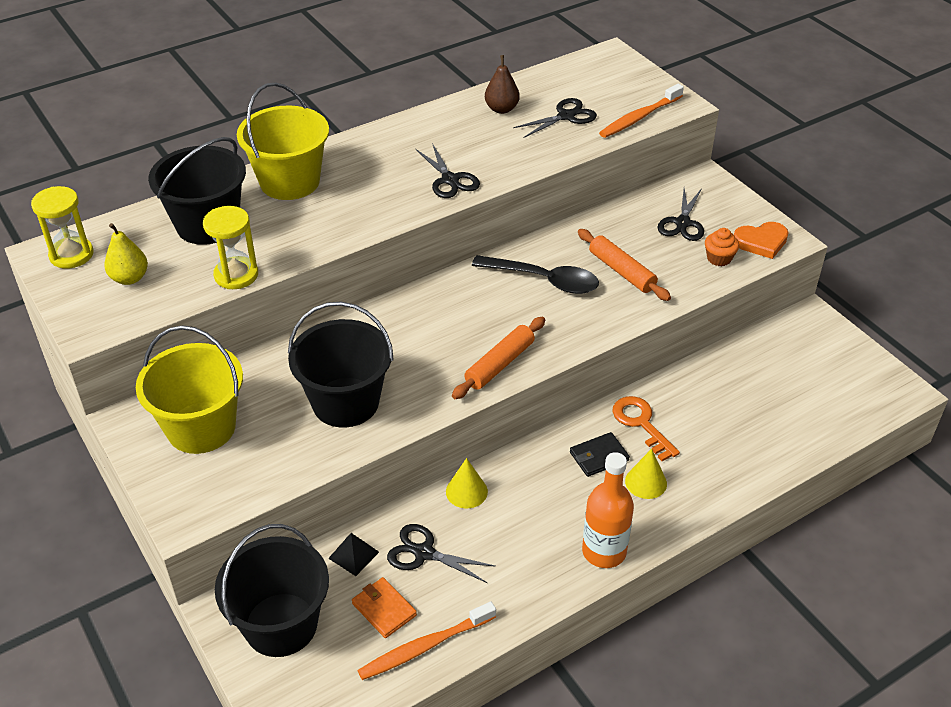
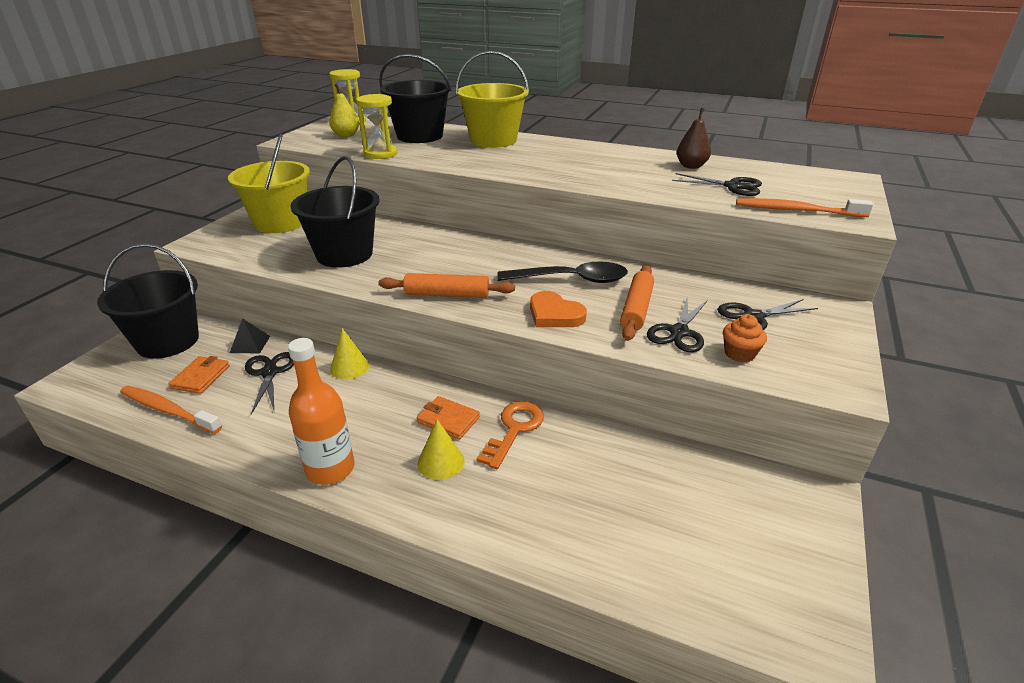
camera: 55 degrees right, 10 degrees down
(450, 180) = (575, 175): black scissors -> black scissors (678, 332)
(544, 280) = (571, 279): black spoon -> black spoon turned 75 degrees counterclockwise
(598, 456) = (448, 420): black wallet -> orange wallet
(761, 242) = (809, 371): orange heart -> orange heart (554, 314)

